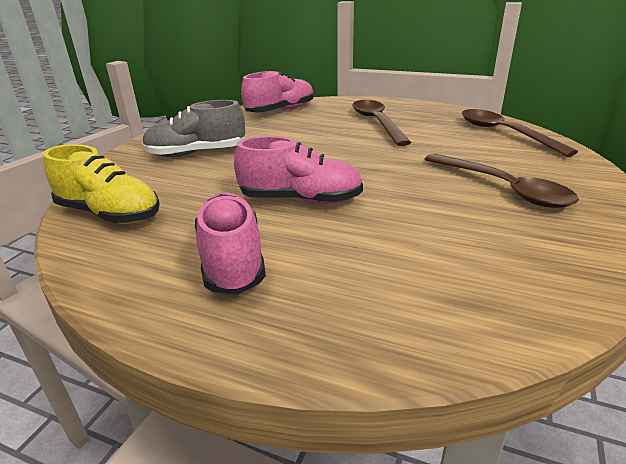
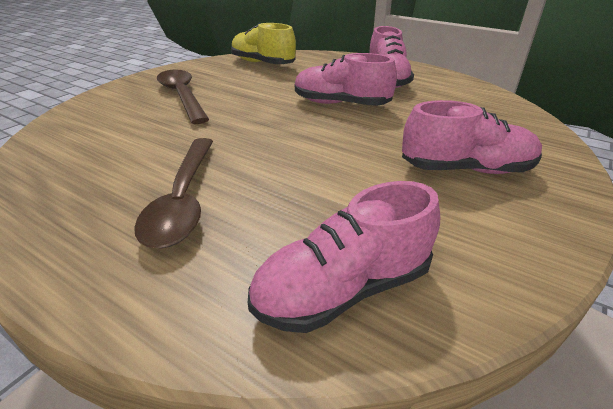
camera: 170 degrees left, 5 degrees up
(109, 214) = (494, 109): yellow shoe -> yellow shoe (263, 63)
(196, 153) = (466, 169): grey shoe -> pink shoe
(504, 133) = (61, 150): brown spoon -> none

